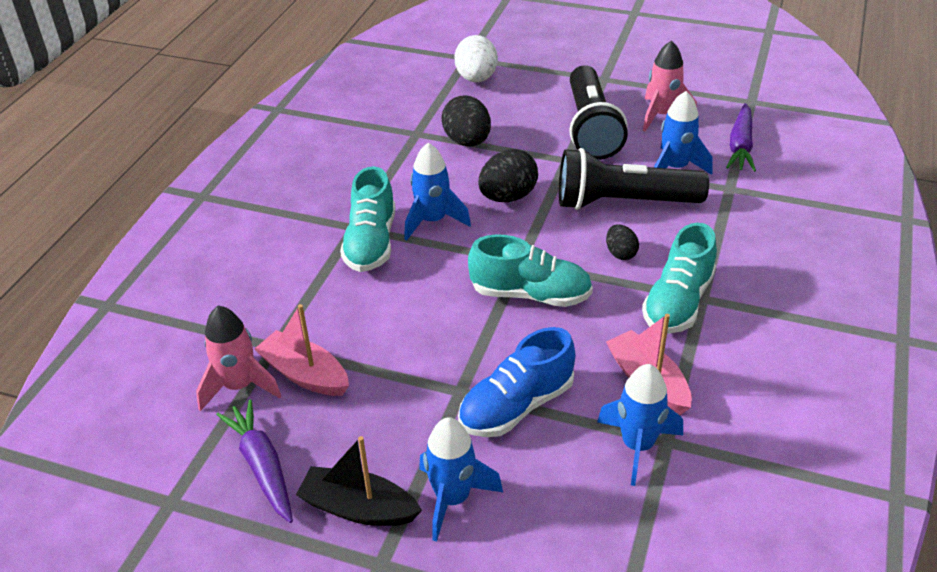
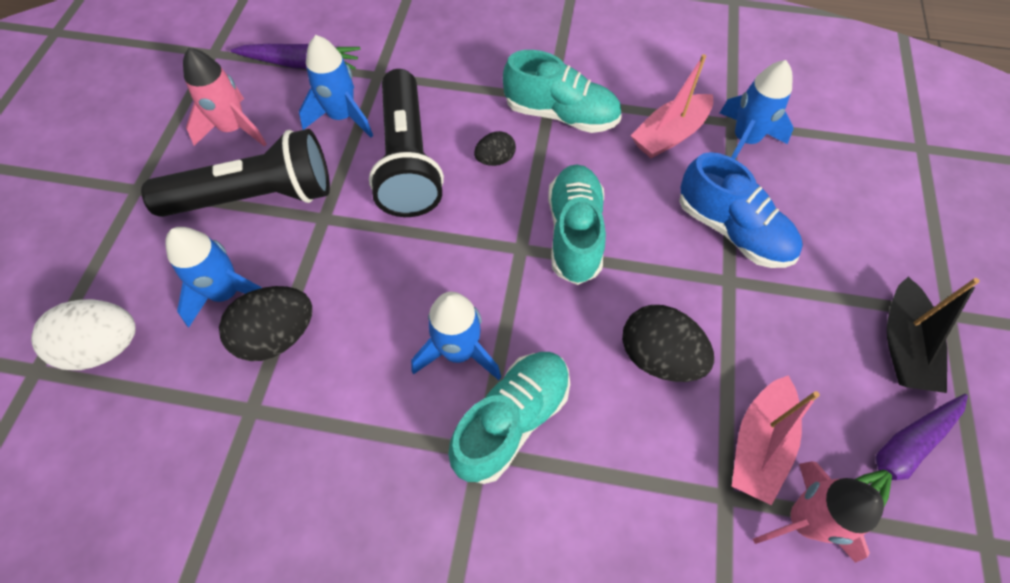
camera: 100 degrees left, 20 degrees up
(371, 243) = (512, 421): turquoise shoe -> turquoise shoe turned 45 degrees counterclockwise
(452, 499) = (857, 268): blue rocket -> blue rocket (227, 293)
(508, 197) = (403, 273): black egg -> black egg (659, 357)

